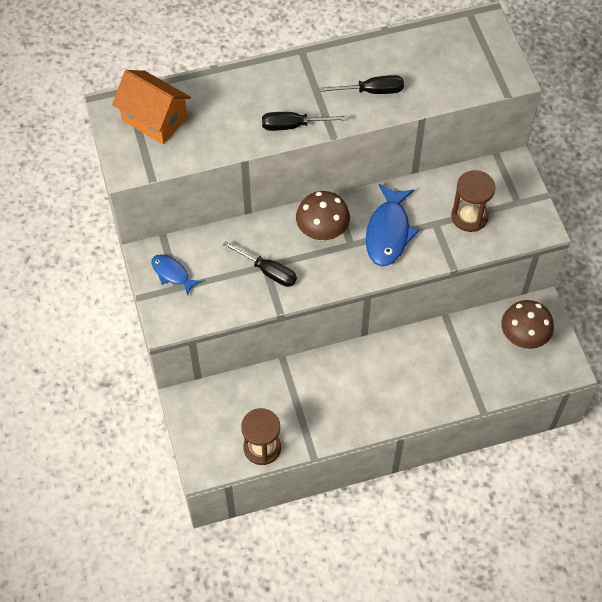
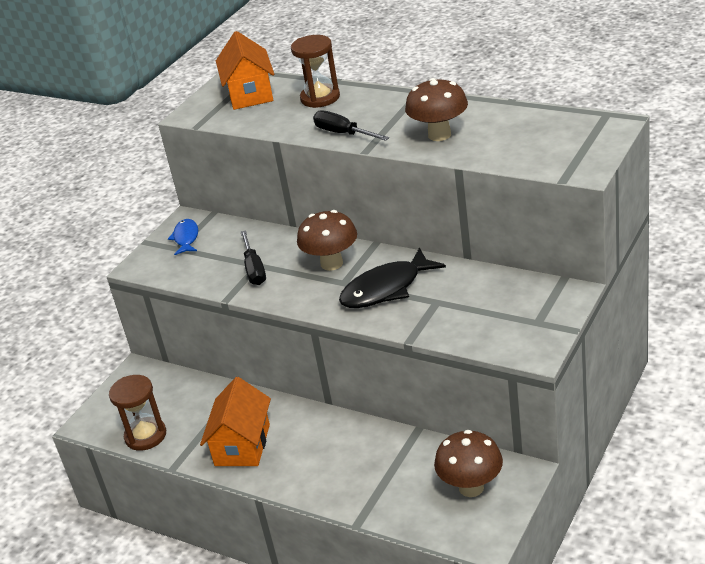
camera: 50 degrees right, 25 degrees down
(342, 407) = (242, 445): none -> orange house
(371, 91) = (439, 135): black screwdriver -> brown mushroom
(388, 232) = (386, 289): blue fish -> black fish
(469, 216) = (475, 311): brown hourglass -> brown hourglass (320, 98)

